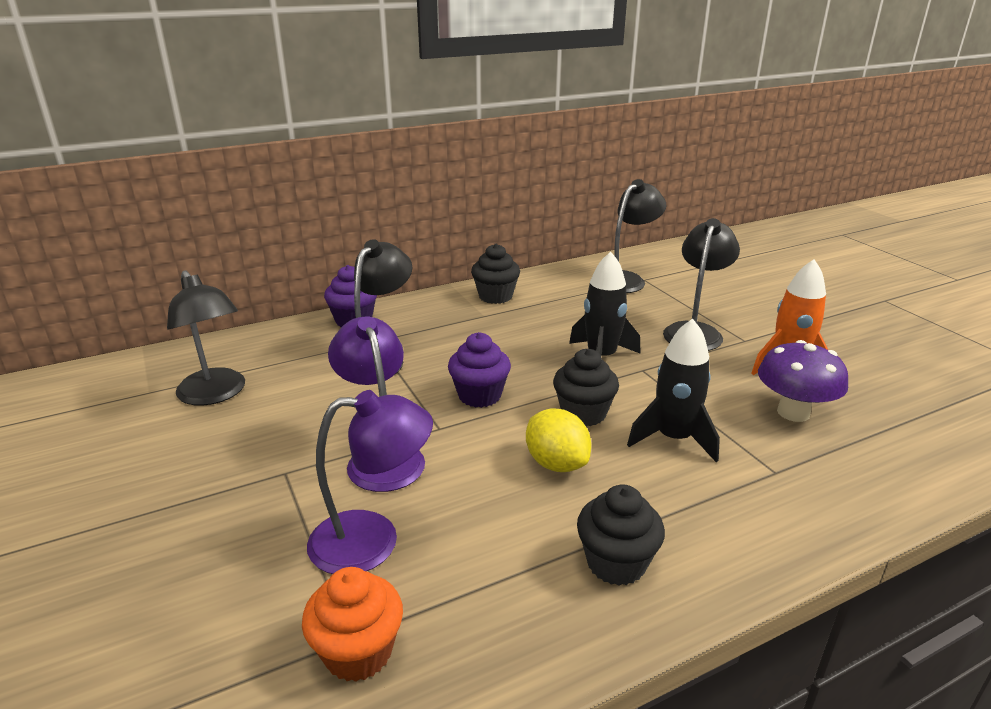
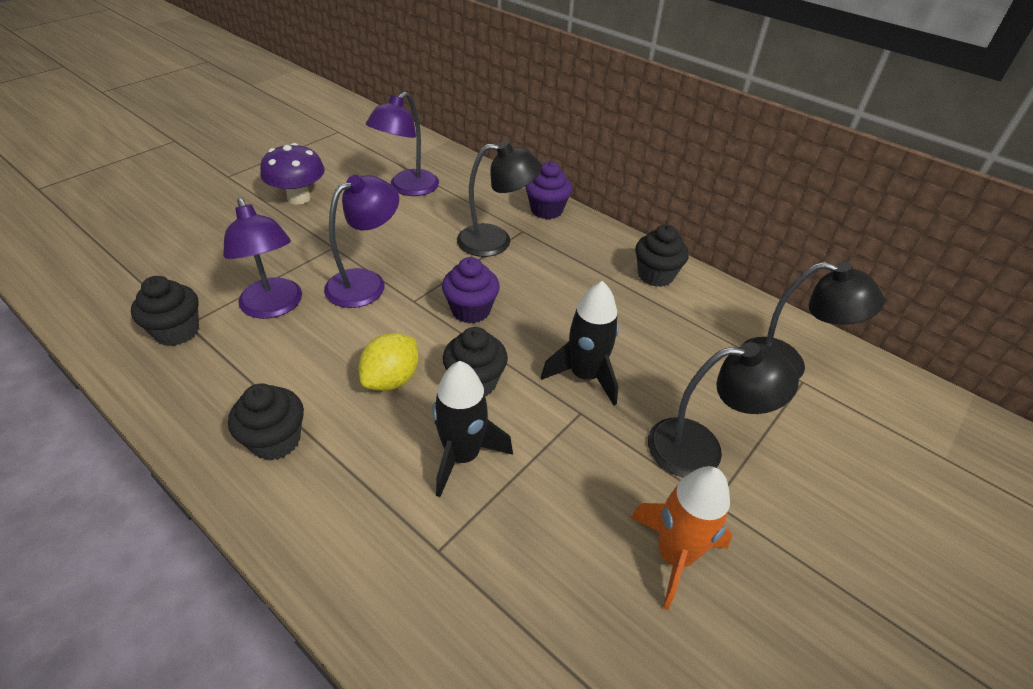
camera: 65 degrees right, 15 degrees up
(216, 394) = (407, 188): black lamp -> purple lamp
(358, 652) = (177, 331): orange cupcake -> black cupcake
(793, 412) = (565, 564): purple mushroom -> purple mushroom (299, 198)

